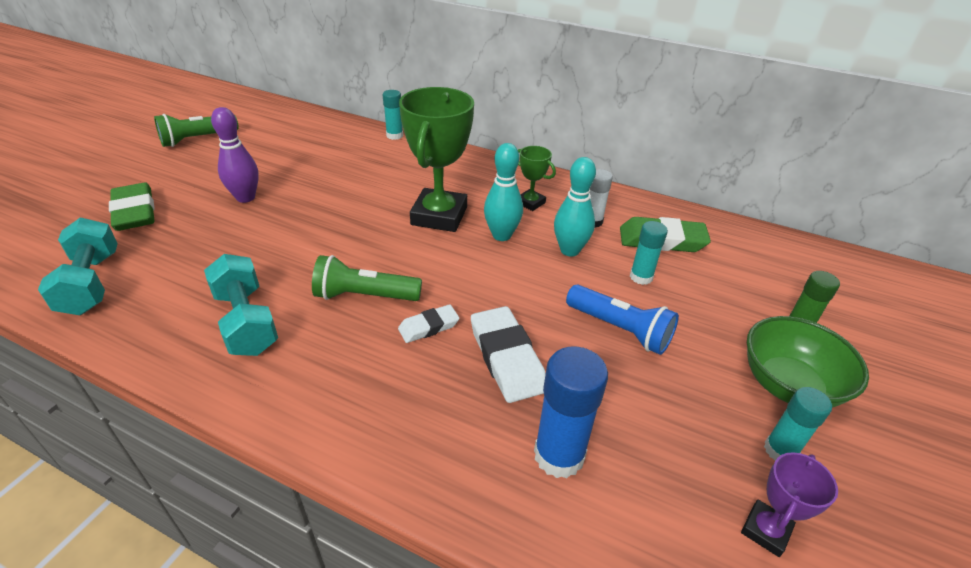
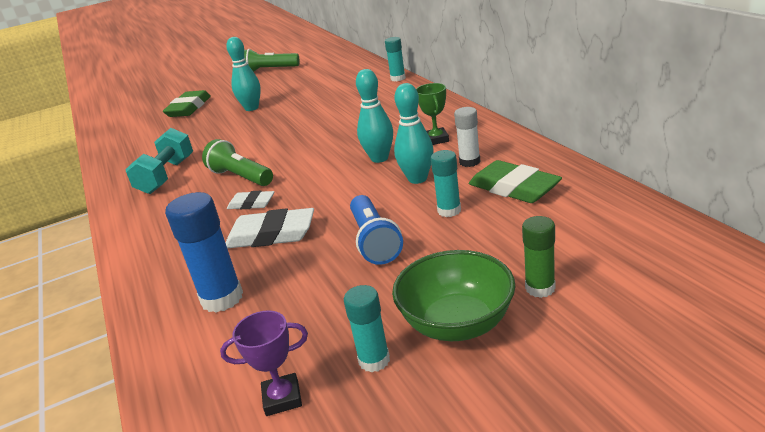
camera: 45 degrees right, 10 degrees down
(91, 283) = (128, 141): turquoise dumbbell -> none
(245, 197) = (251, 108): purple bowling pin -> turquoise bowling pin
(439, 216) = (353, 137): green trophy -> none
(507, 358) = (271, 235): white eraser -> white eraser turned 75 degrees clockwise

